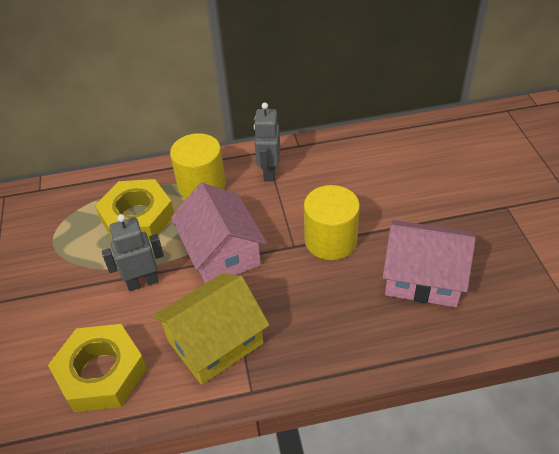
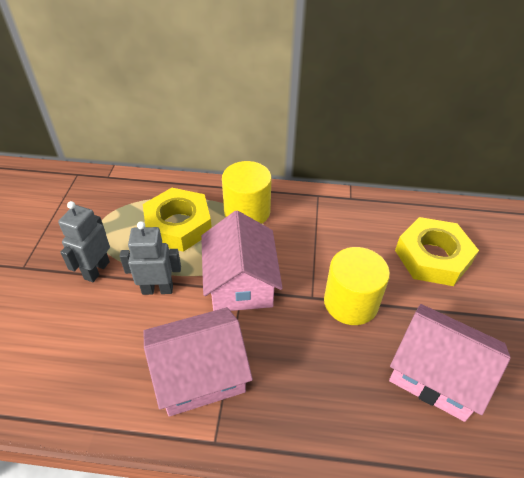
camera: 15 degrees right, 0 degrees up
(101, 373) = (82, 369): yellow nut -> yellow nut (432, 257)
(215, 342) = (199, 373): yellow house -> pink house
(269, 172) = (314, 216): grey robot -> grey robot (96, 270)

